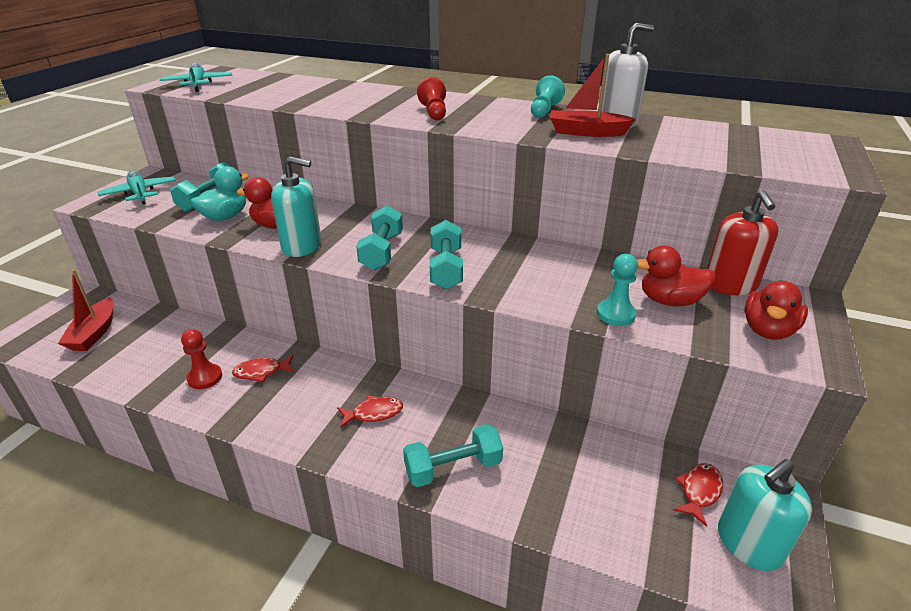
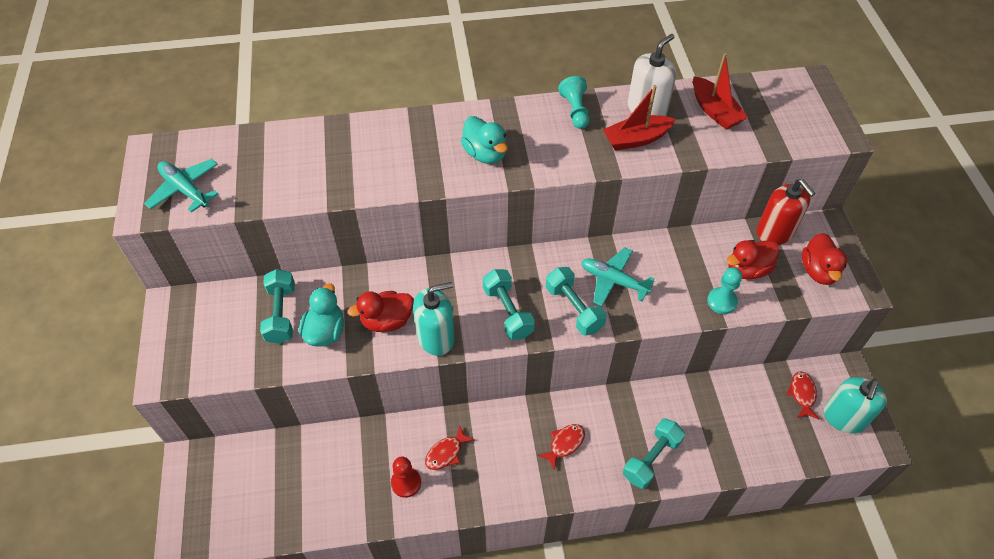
camera: 30 degrees left, 20 degrees up
(94, 333) = (255, 493): red boat -> red boat (714, 111)
(140, 193) = (197, 338): turquoise plane -> turquoise plane (613, 281)
(434, 112) = (485, 154): red pawn -> turquoise duck

